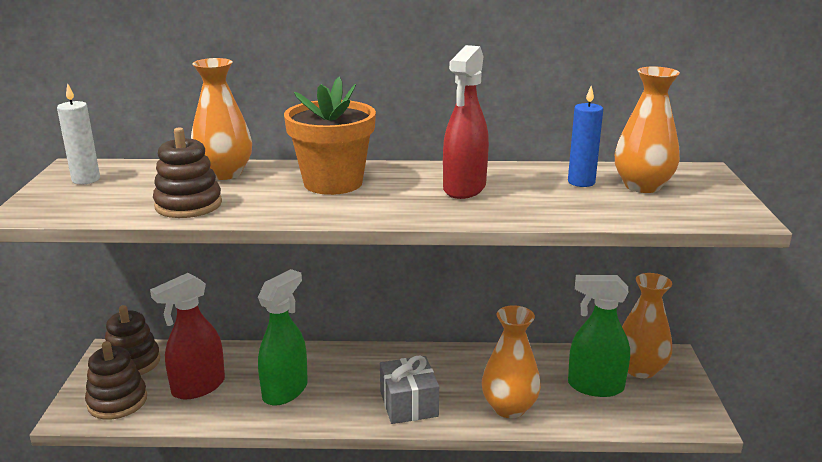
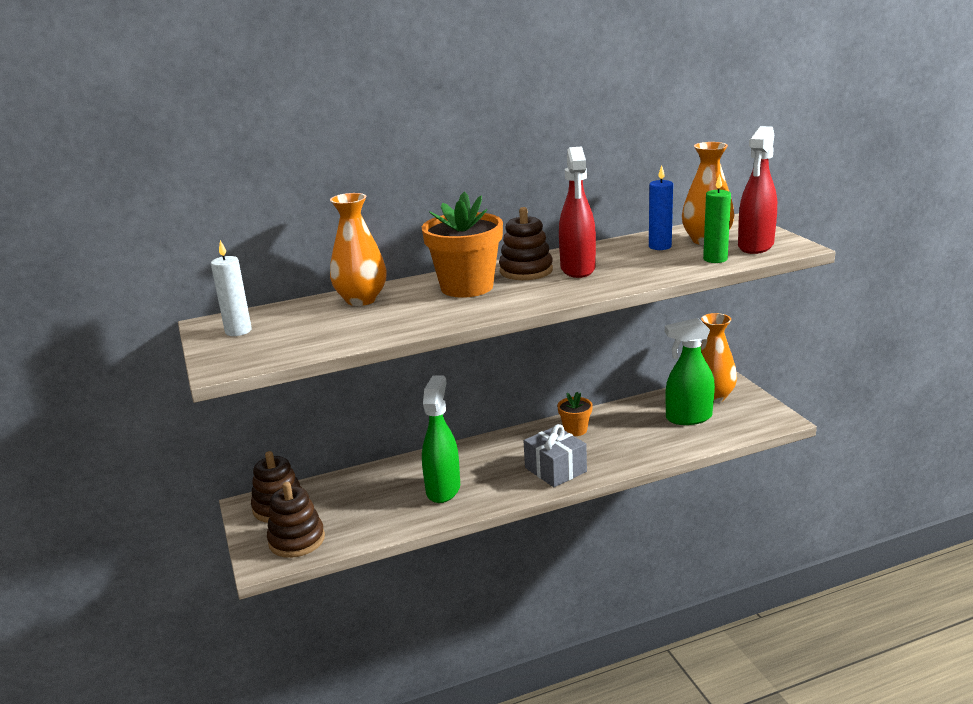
camera: 20 degrees left, 0 degrees up
(188, 205) = (366, 329): brown stacking toy -> brown stacking toy (526, 271)
(198, 387) = (362, 508): red spray bottle -> red spray bottle (755, 246)
(463, 365) = (575, 430): none -> orange flower pot
(509, 408) = (636, 450): orange vase -> none
(628, 211) = (715, 259): none -> green candle

